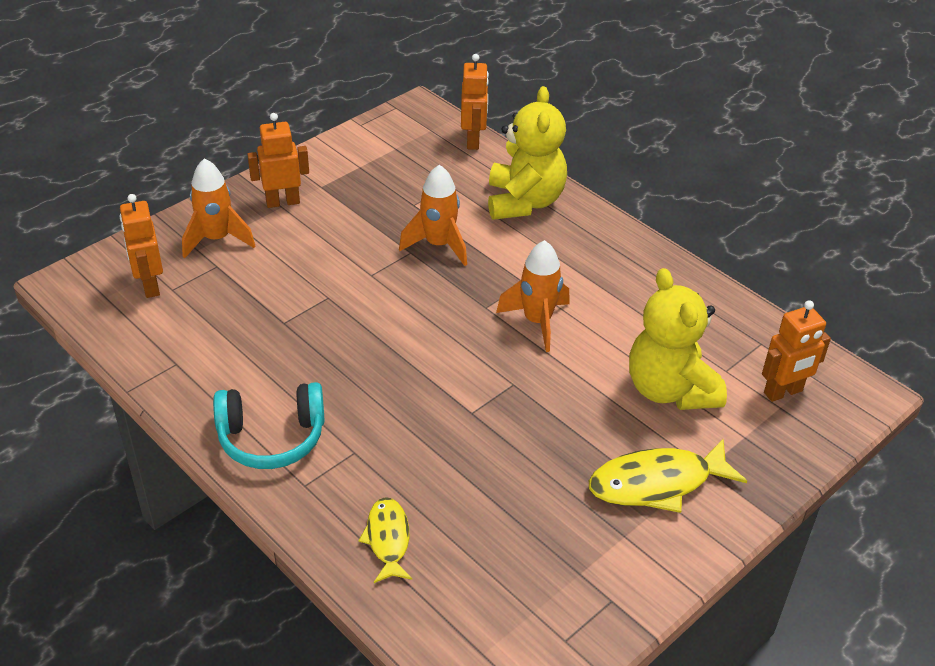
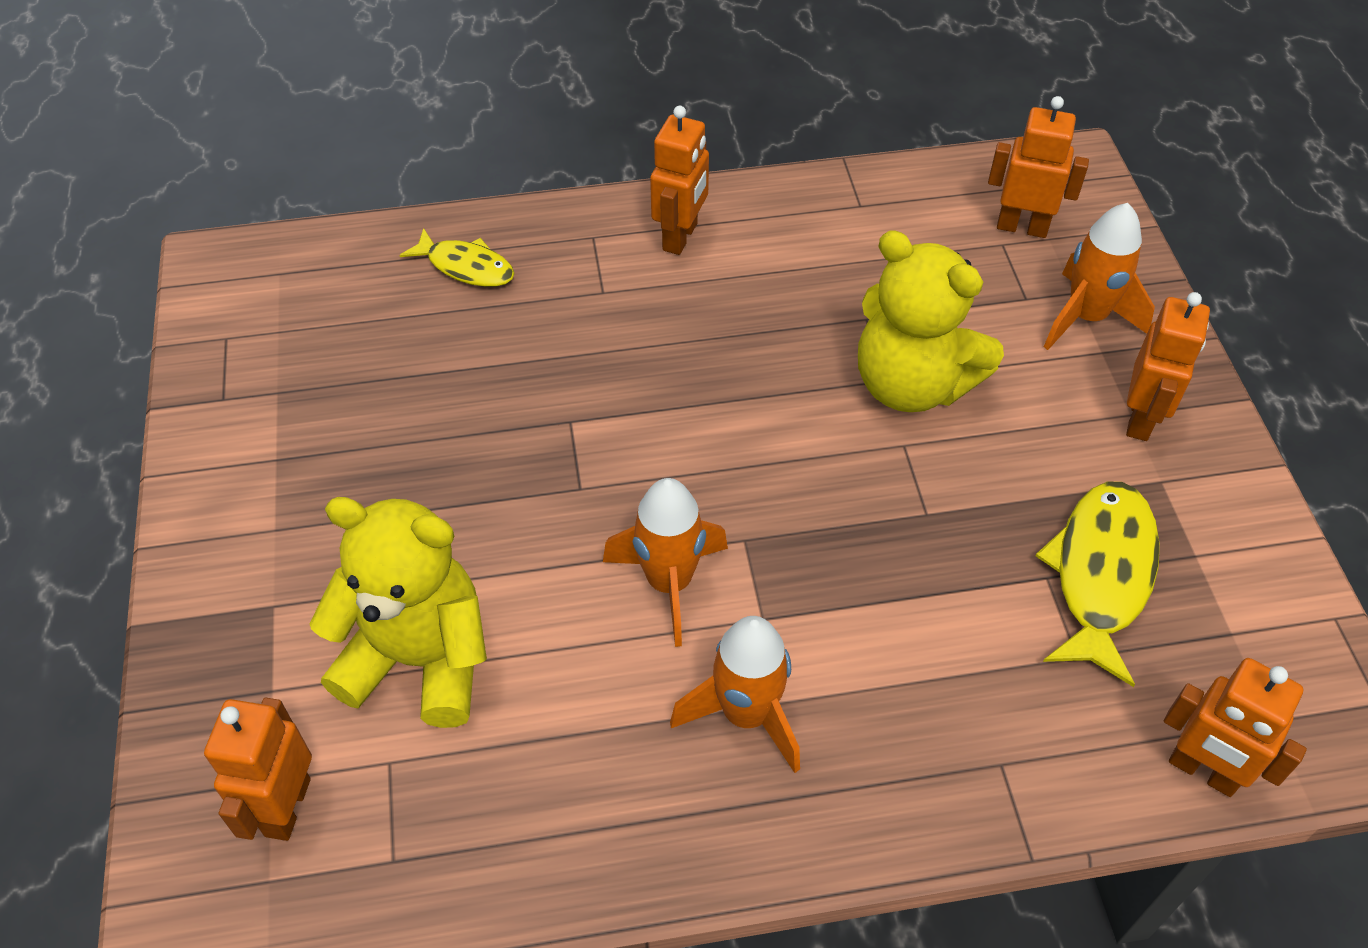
camera: 125 degrees right, 10 degrees up
(272, 437) = (681, 237): turquoise headphones -> orange robot
(438, 245) = (921, 555): orange rocket -> orange rocket (746, 714)
(524, 202) = (965, 742): yellow teddy bear -> yellow teddy bear (911, 384)
(657, 483) = (304, 537): yellow fish -> yellow fish (1100, 574)

